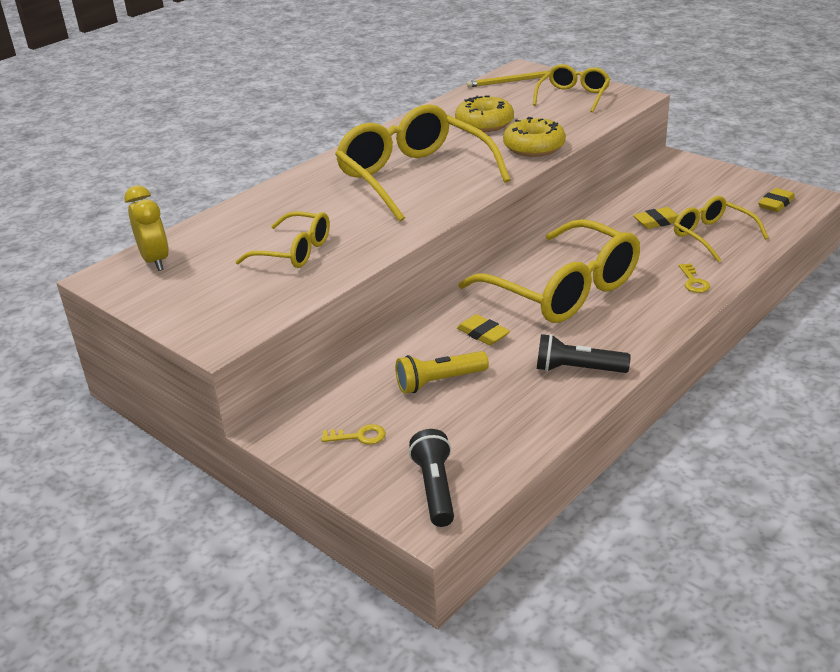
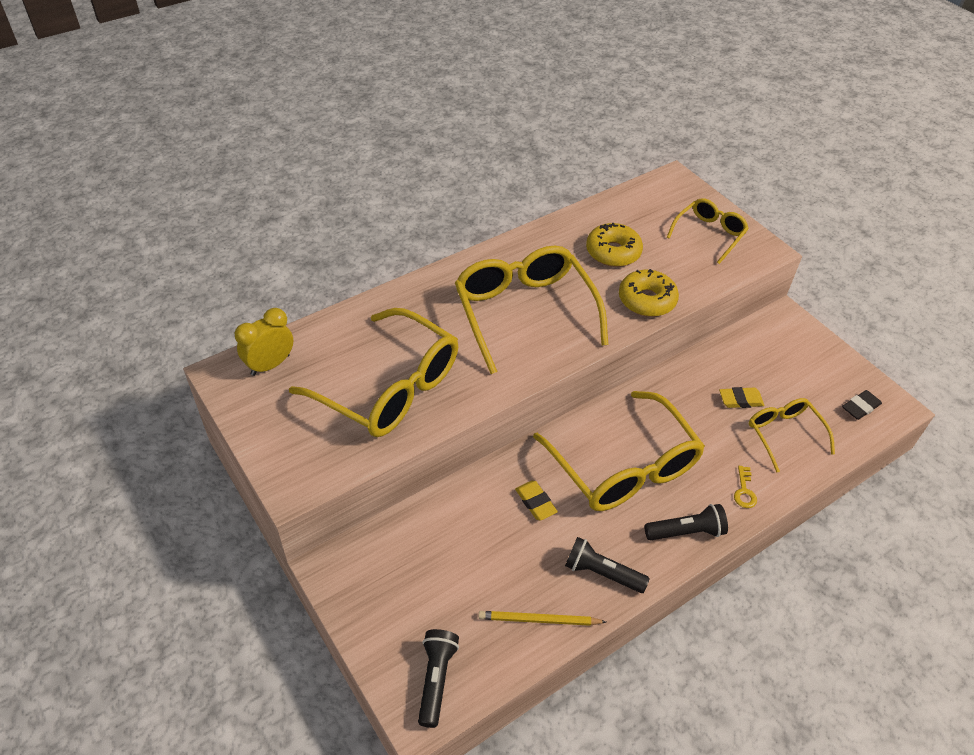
camera: 10 degrees right, 15 degrees up
(155, 261) = (270, 365): yellow clock -> yellow clock turned 120 degrees counterclockwise
(294, 251) = (389, 387): yellow glasses -> yellow glasses, size x1.84
(359, 436) = (393, 597): yellow key -> none
(439, 381) = (479, 551): yellow flashlight -> none
(511, 81) = (658, 195): yellow pencil -> yellow pencil (539, 620)
(650, 322) = (686, 532): none -> black flashlight
(776, 203) = (860, 407): yellow eraser -> black eraser

